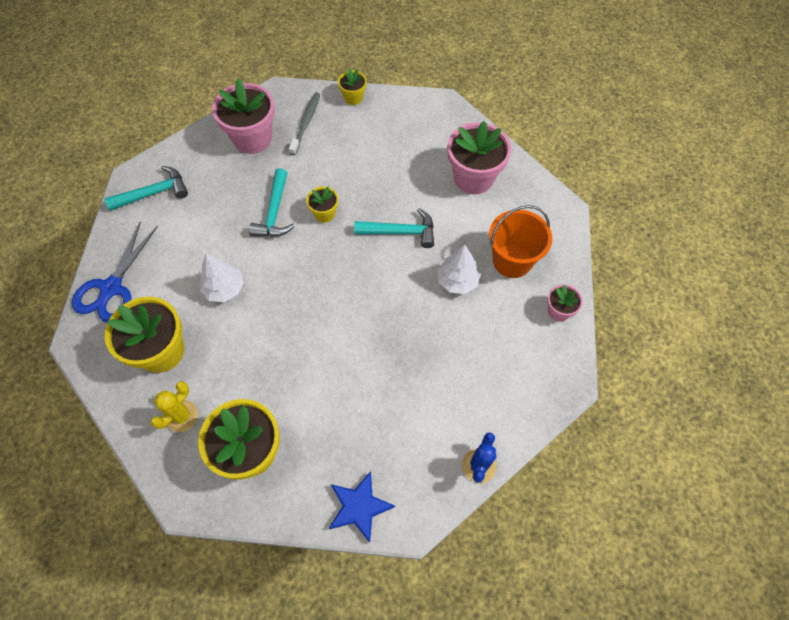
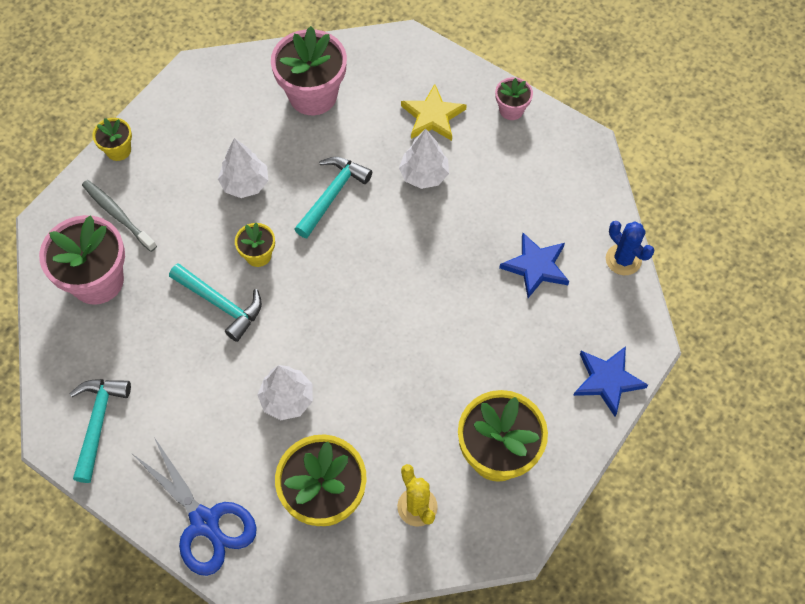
camera: 60 degrees left, 0 degrees up
(375, 177) = (245, 184): none -> white tree
(429, 400) = (536, 267): none -> blue star
(512, 260) = (432, 116): orange bucket -> yellow star

